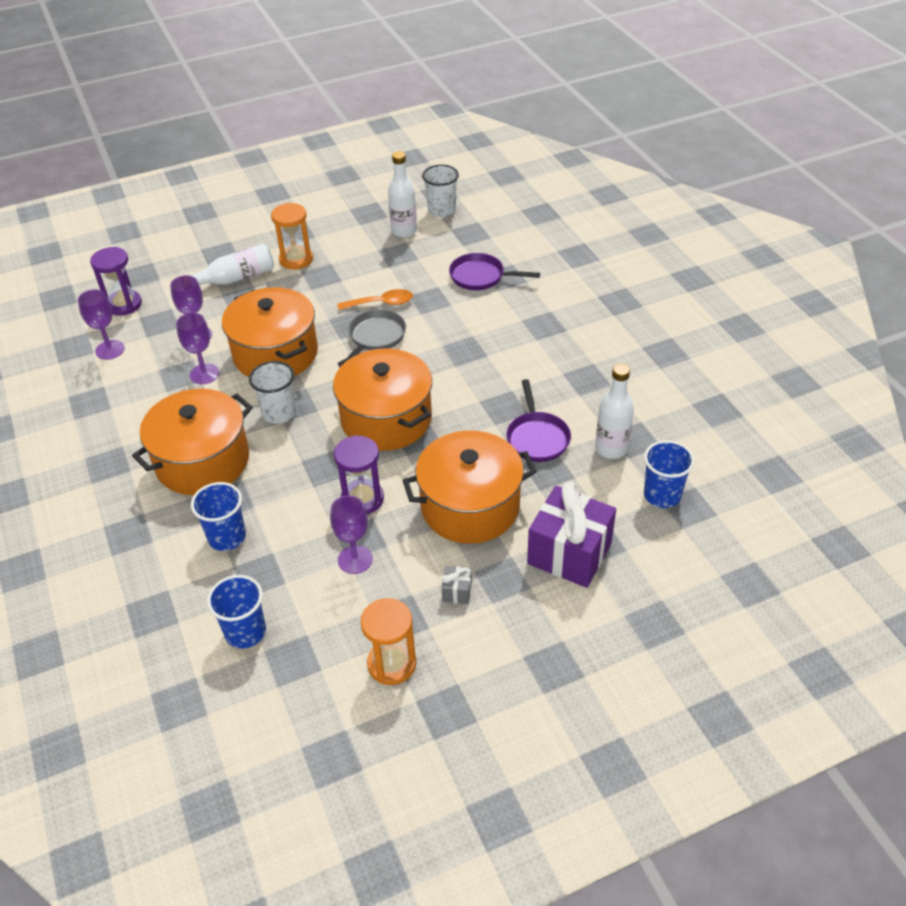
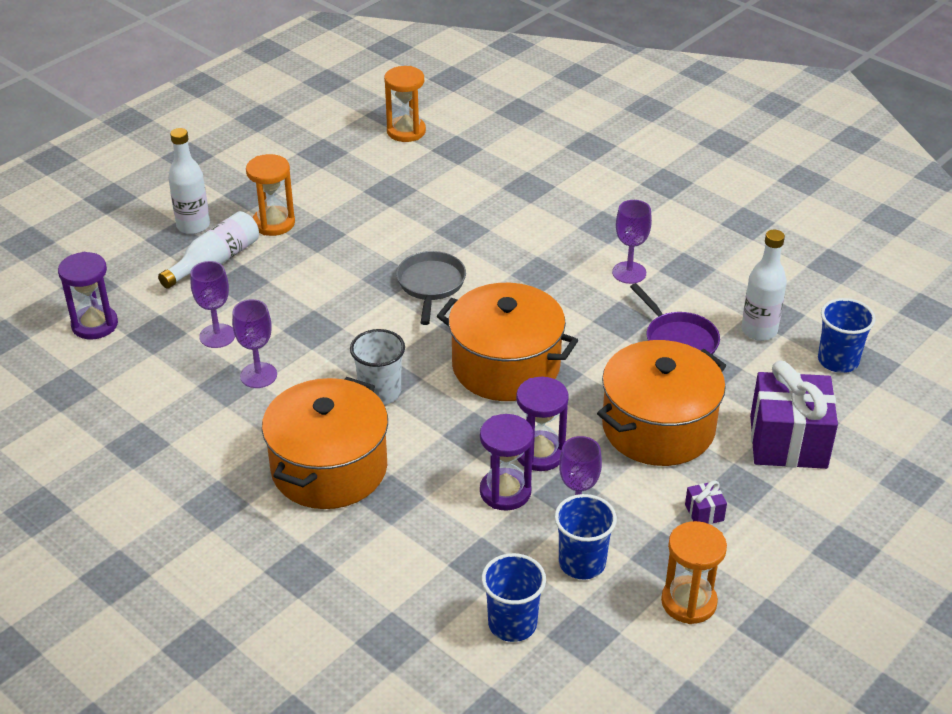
camera: 25 degrees left, 5 degrees down
(110, 350) = (117, 380): purple goblet -> purple goblet (629, 272)
(227, 537) = (418, 537): blue cup -> blue cup (582, 563)
(275, 354) = (327, 331): orange pot -> none
(315, 522) = (505, 492): none -> purple hourglass
(381, 303) = (410, 247): orange spoon -> none
(404, 231) = (379, 163): white bottle -> white bottle (193, 225)
(441, 210) = (406, 131): white cup -> orange hourglass
(457, 591) = (704, 513): grey gift -> purple gift
(480, 277) = (501, 192): purple pan -> none

